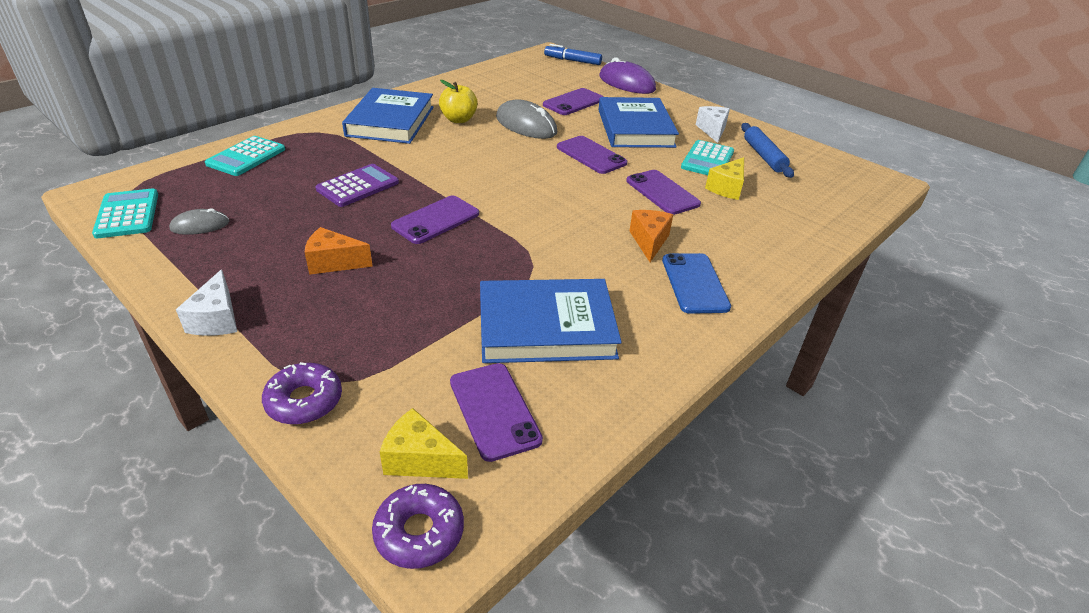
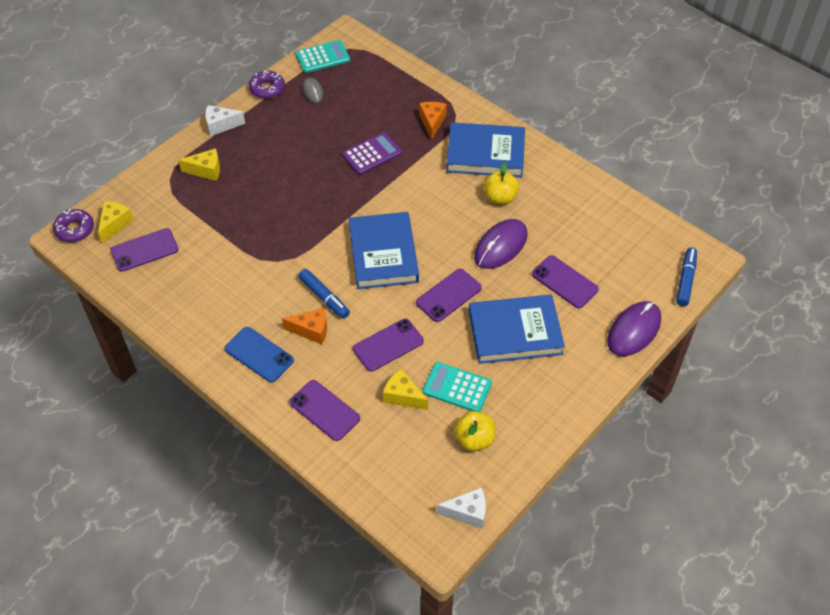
camera: 90 degrees right, 15 degrees up
(246, 157) = (406, 87): turquoise calculator -> none
(304, 401) = (157, 174): purple donut -> purple donut (267, 89)
(322, 336) = (206, 170): none -> yellow cheese
(333, 262) = (275, 161): orange cheese -> orange cheese (432, 122)
(358, 186) = (372, 154): purple calculator -> purple calculator turned 75 degrees counterclockwise
(436, 220) = (330, 203): purple phone -> purple phone (324, 410)
(526, 125) = (500, 246): grey mouse -> purple mouse
(546, 327) = (212, 270): blue book -> blue book (383, 254)
(596, 230) = (324, 297): none -> blue marker
(694, 283) = (259, 355): blue phone -> blue phone turned 45 degrees clockwise
(712, 130) = (526, 401): white cheese -> white cheese (467, 512)
(763, 156) = (474, 439): blue rolling pin -> yellow apple

